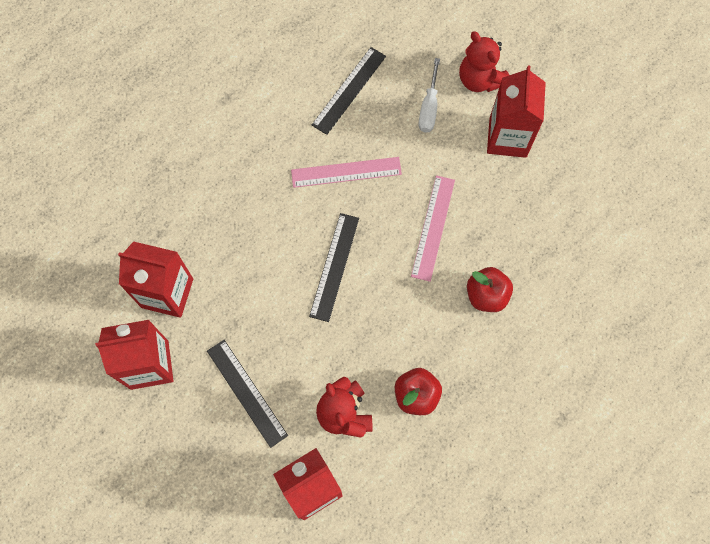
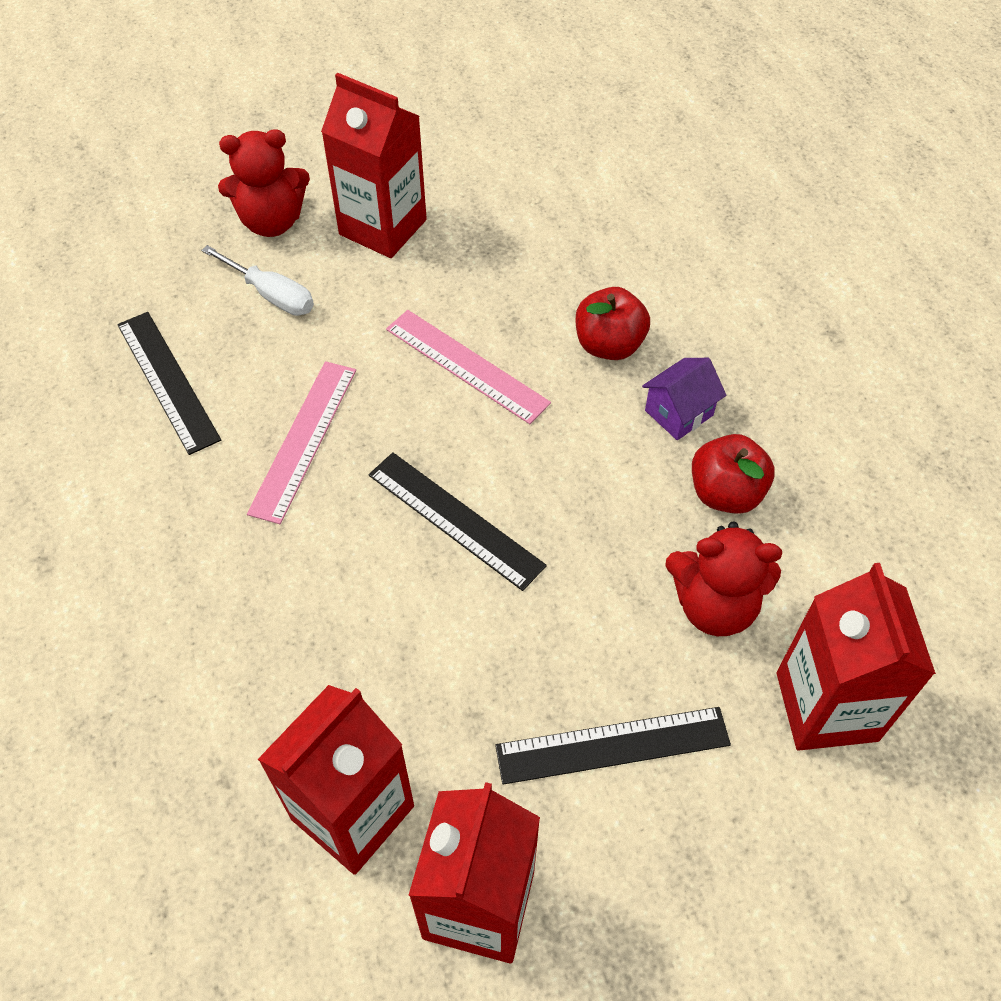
camera: 65 degrees left, 15 degrees down
(458, 351) = (679, 413): none -> purple house

